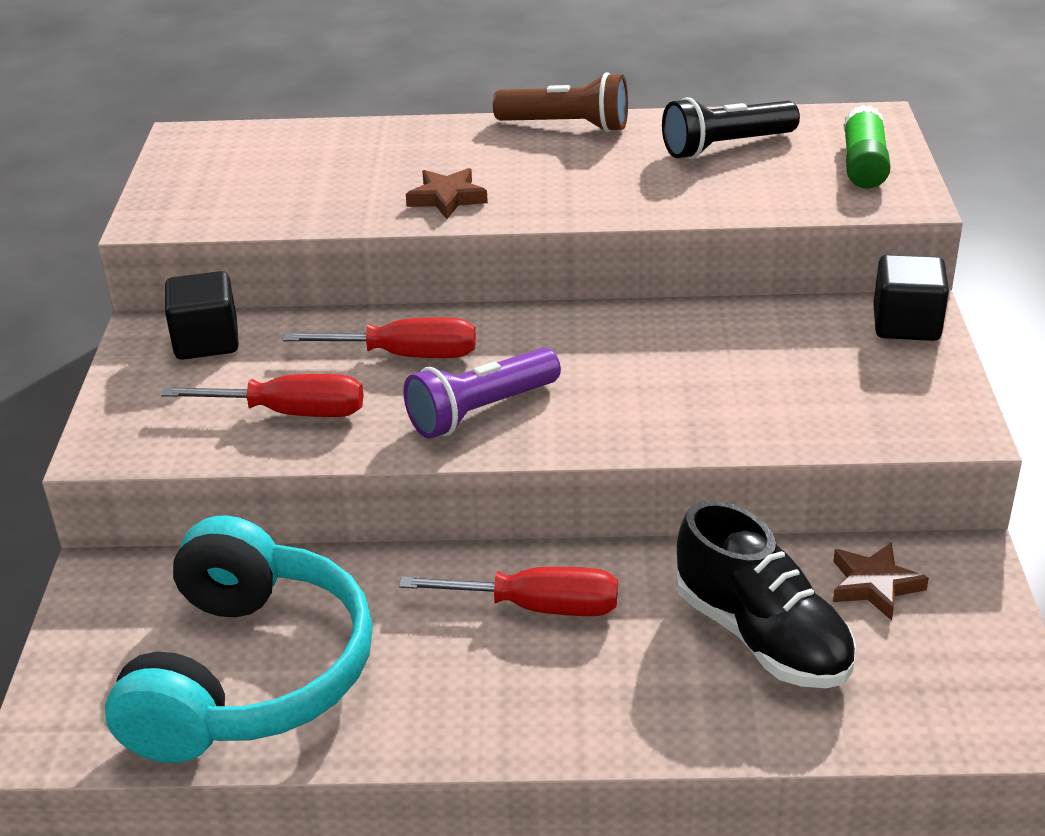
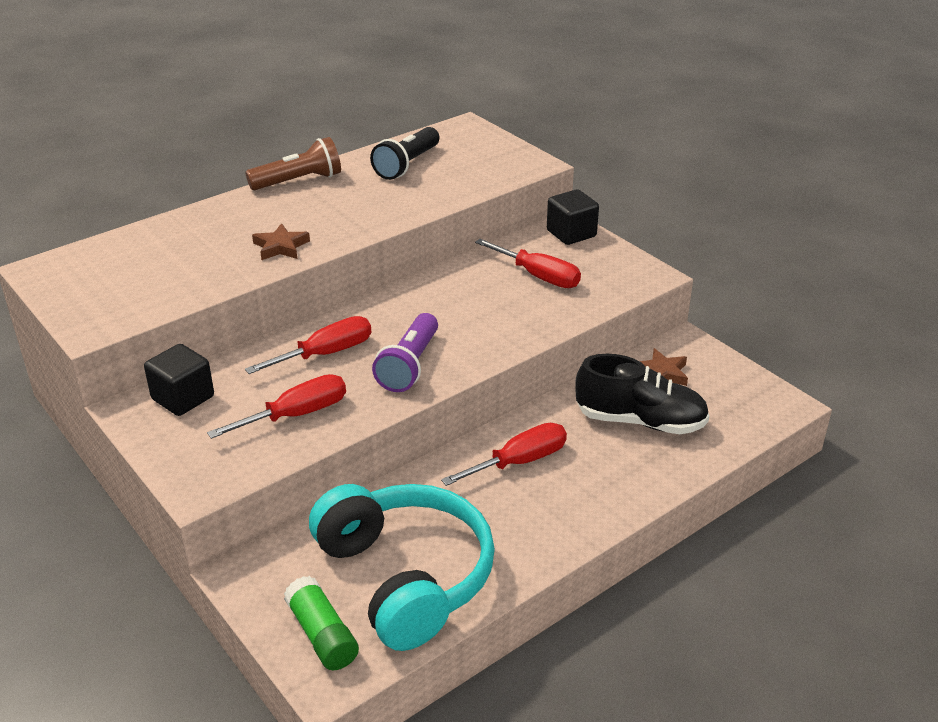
camera: 40 degrees left, 0 degrees up
(785, 365) = (538, 276): none -> red screwdriver
(863, 164) = (491, 152): green glue stick -> green glue stick (322, 635)

